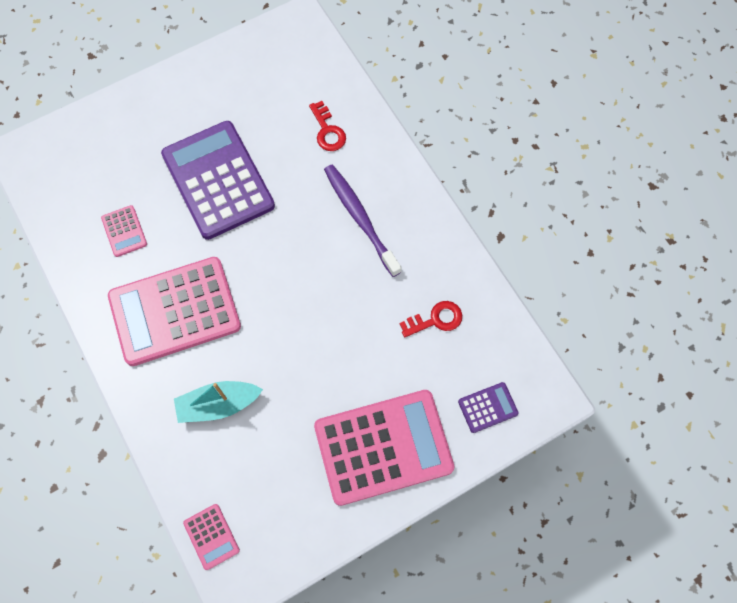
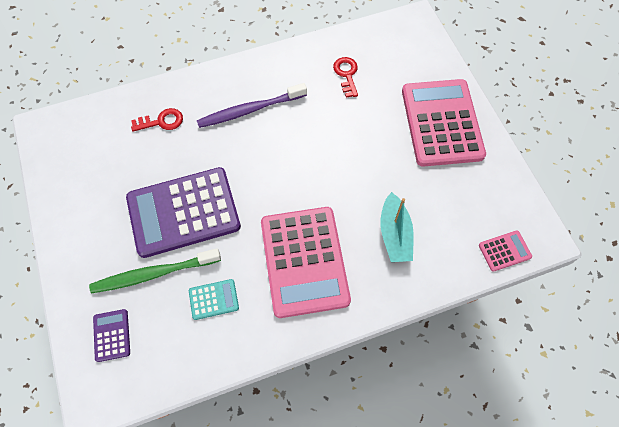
camera: 80 degrees left, 5 degrees down
(124, 231) = (213, 299): pink calculator -> turquoise calculator
(146, 170) = (153, 274): none -> green toothbrush
(487, 407) = (418, 55): purple calculator -> purple calculator (112, 335)

